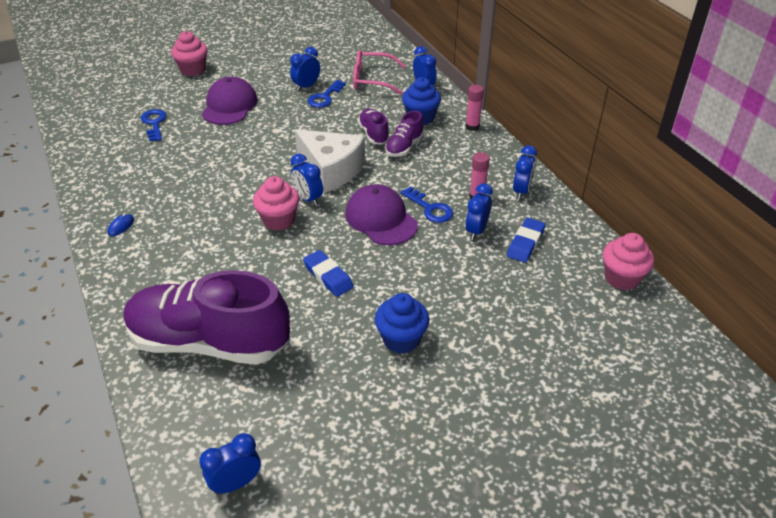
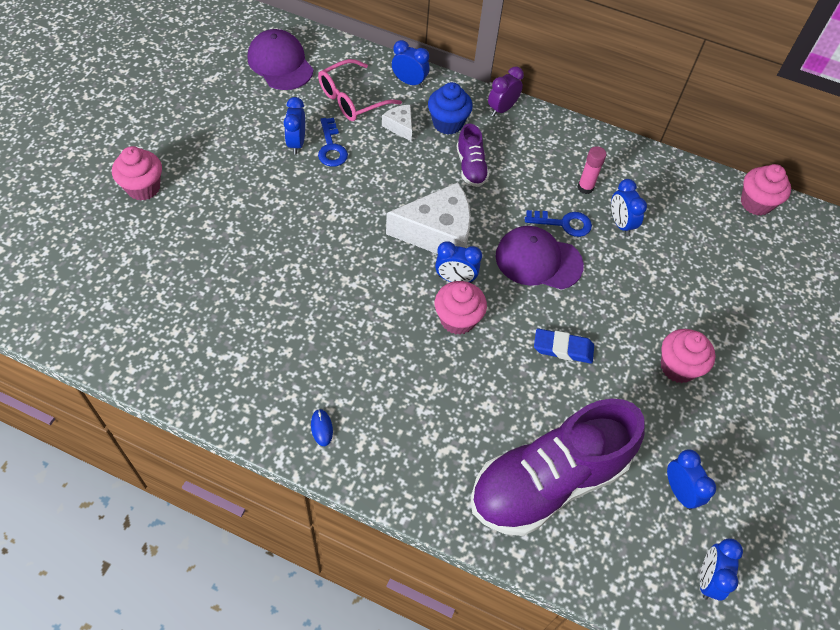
camera: 45 degrees left, 15 degrees up
(154, 123) = (193, 285): blue key -> none
(229, 106) = (246, 214): purple cap -> purple cap (280, 63)
(373, 134) = (428, 167): purple shoe -> none
(385, 106) = (400, 126): none -> white cheese
(401, 339) = (678, 367): blue cupcake -> pink cupcake
(472, 127) = (502, 109): pink glue stick -> purple clock
(521, 191) = (611, 160): blue clock -> blue clock (679, 491)
(525, 243) = (665, 212): blue eraser -> none

